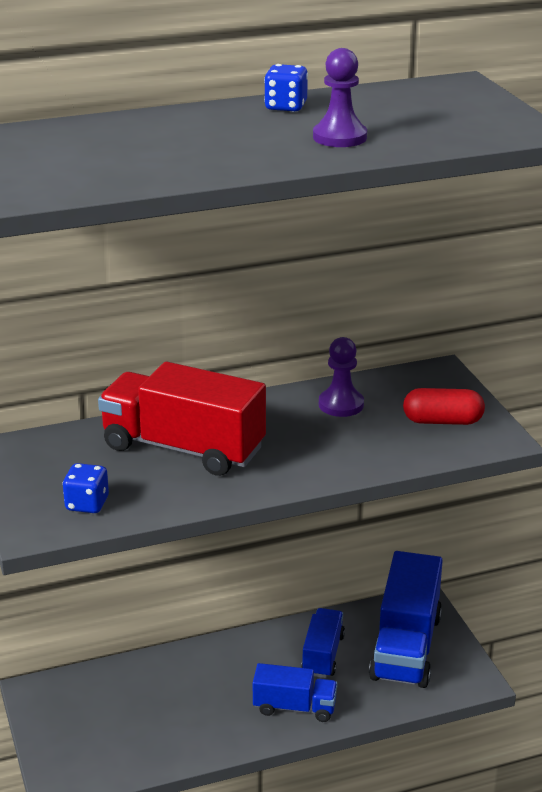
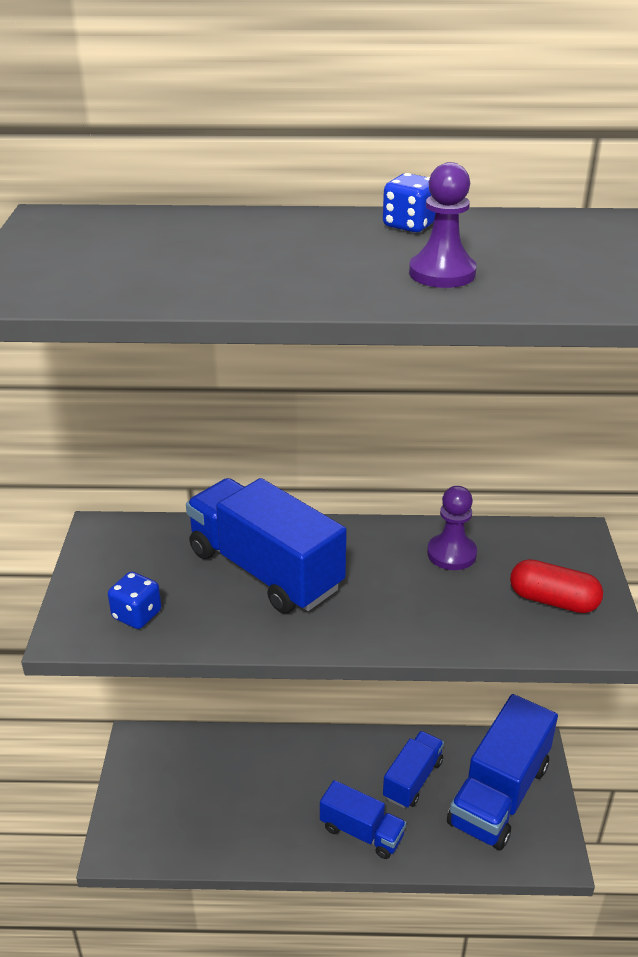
camera: 20 degrees right, 5 degrees up
(183, 448) = (265, 570): red truck -> blue truck

